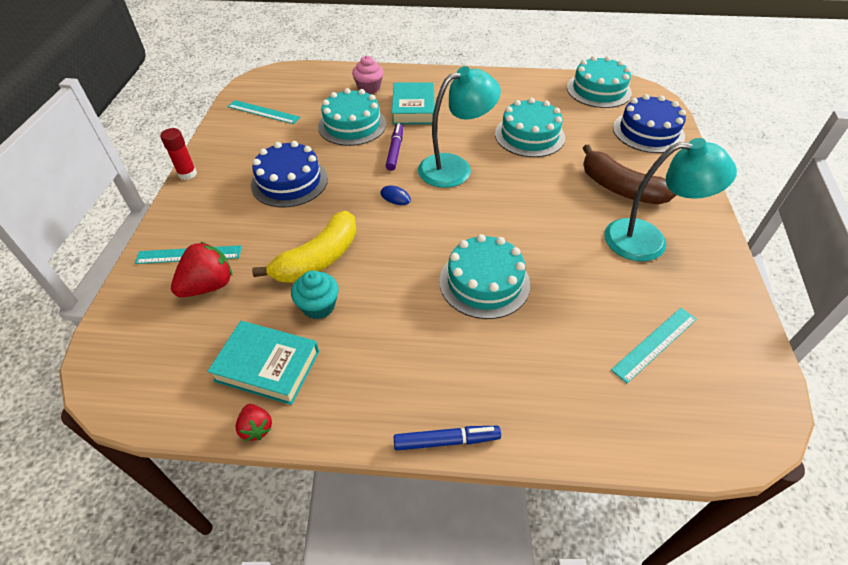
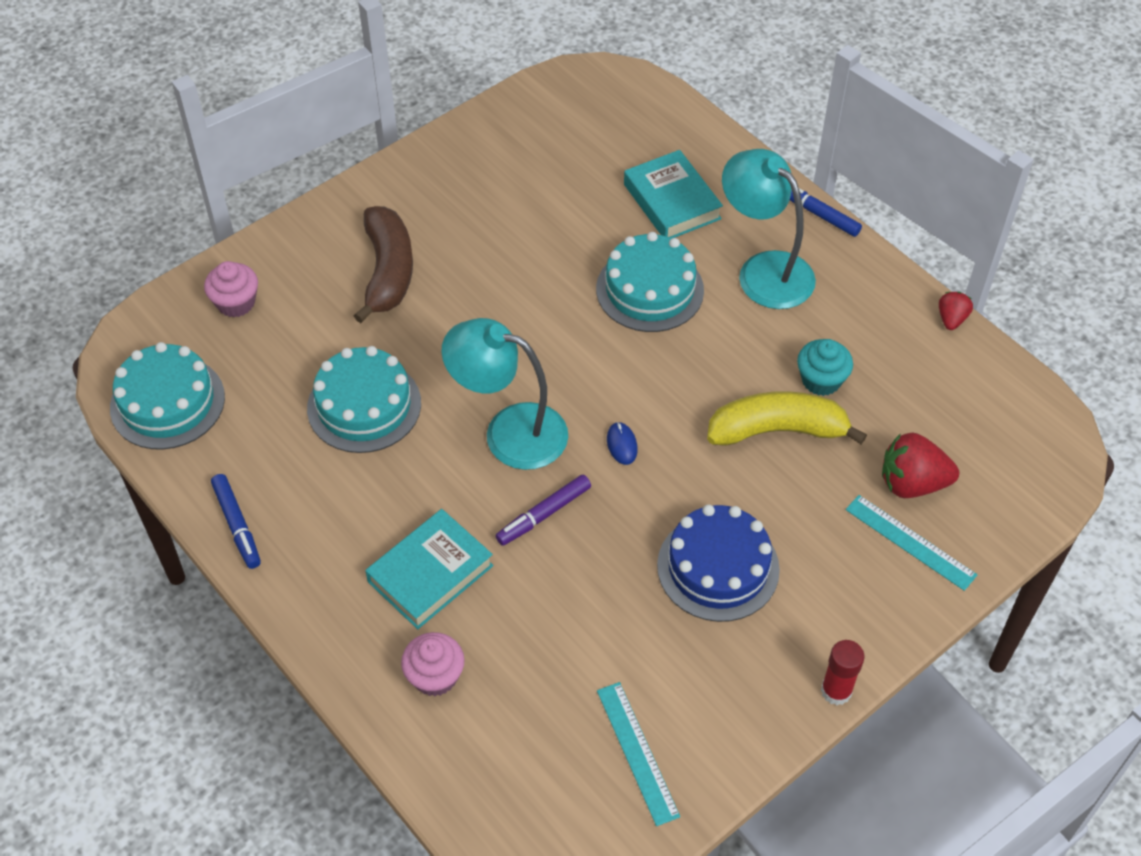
camera: 135 degrees left, 5 degrees up
(267, 366) = (909, 360): turquoise book -> turquoise book (672, 201)
(352, 125) = (544, 610): turquoise cake -> none
(505, 79) = (237, 525): none -> blue marker
(648, 132) = (236, 303): blue cake -> pink cupcake
(648, 240) = (454, 213): turquoise lamp -> turquoise lamp (764, 270)
(655, 344) = (585, 153): turquoise ruler -> none

